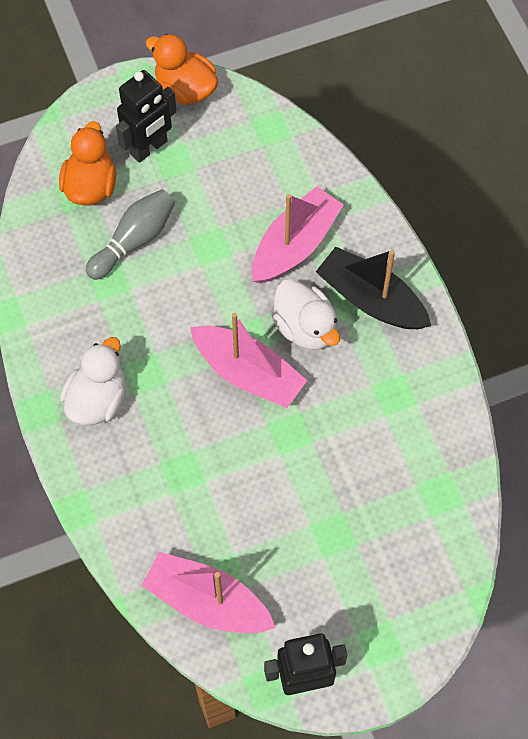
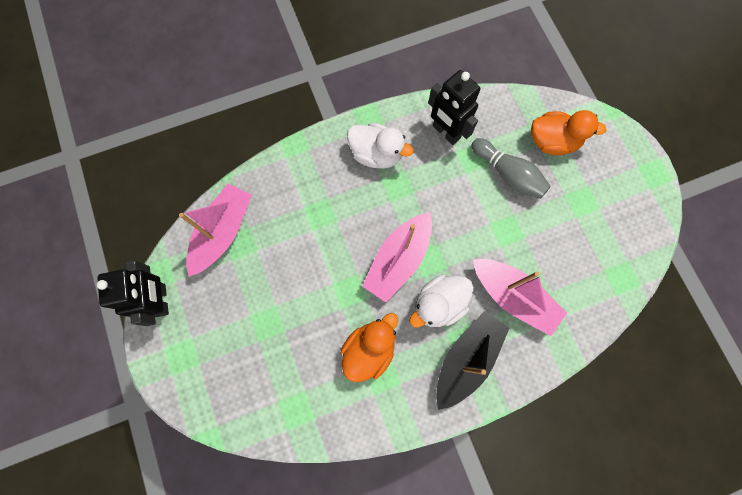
camera: 90 degrees right, 10 degrees up
(149, 148) = (591, 182): black robot -> black robot (446, 132)
(185, 89) = (651, 208): orange duck -> orange duck (369, 349)

